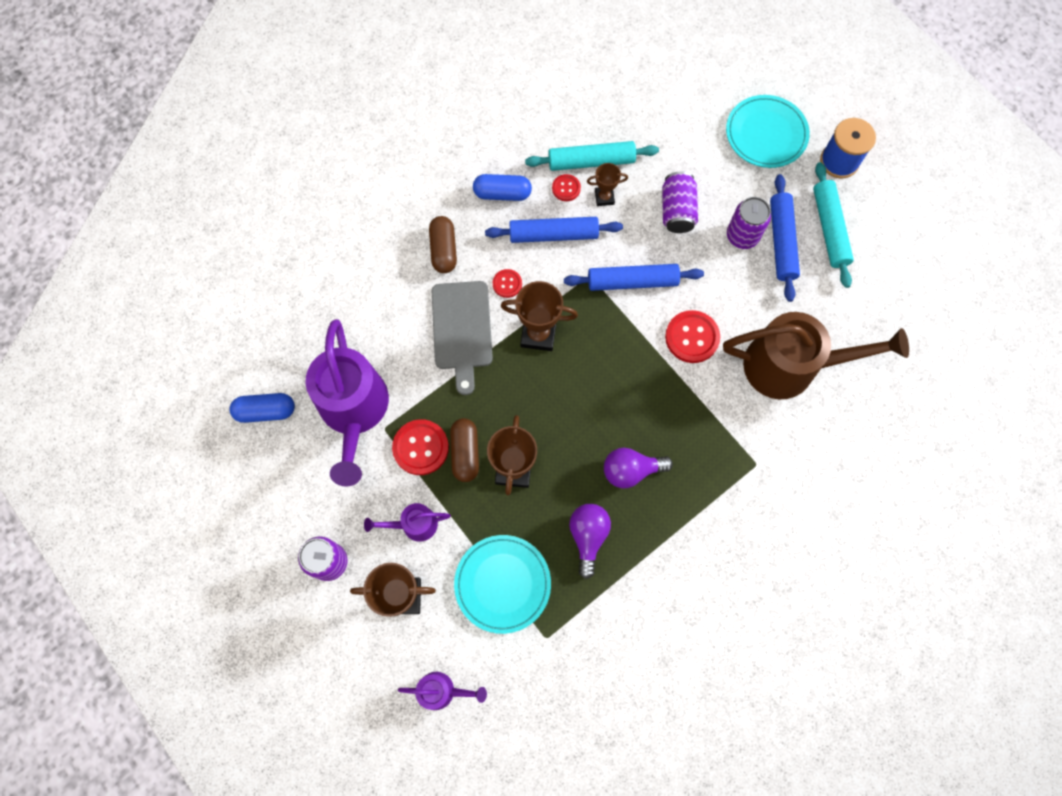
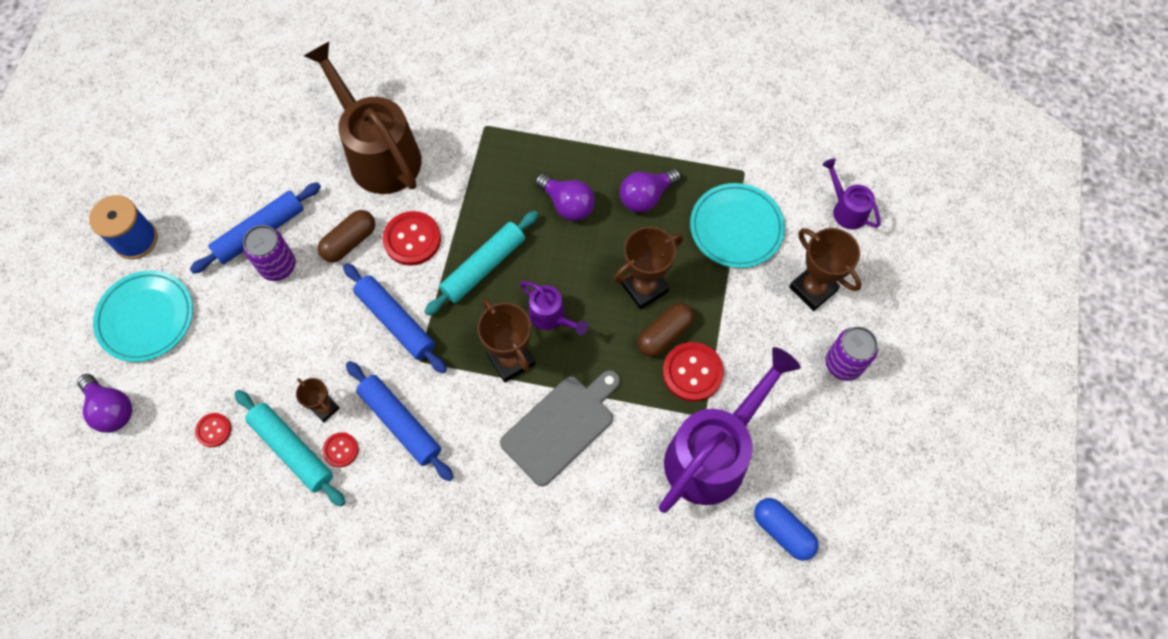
camera: 130 degrees left, 5 degrees down
(413, 525) = (756, 326): purple watering can -> purple watering can (551, 317)
(444, 250) = (496, 509): brown capsule -> brown capsule (349, 242)
(502, 193) = (392, 505): blue capsule -> none
(507, 284) = (484, 424): red button -> red button (213, 430)
(677, 211) = (291, 336): purple can -> none
(710, 80) = (111, 409): none -> purple light bulb
(829, 228) = (218, 204): turquoise rolling pin -> turquoise rolling pin (483, 267)

